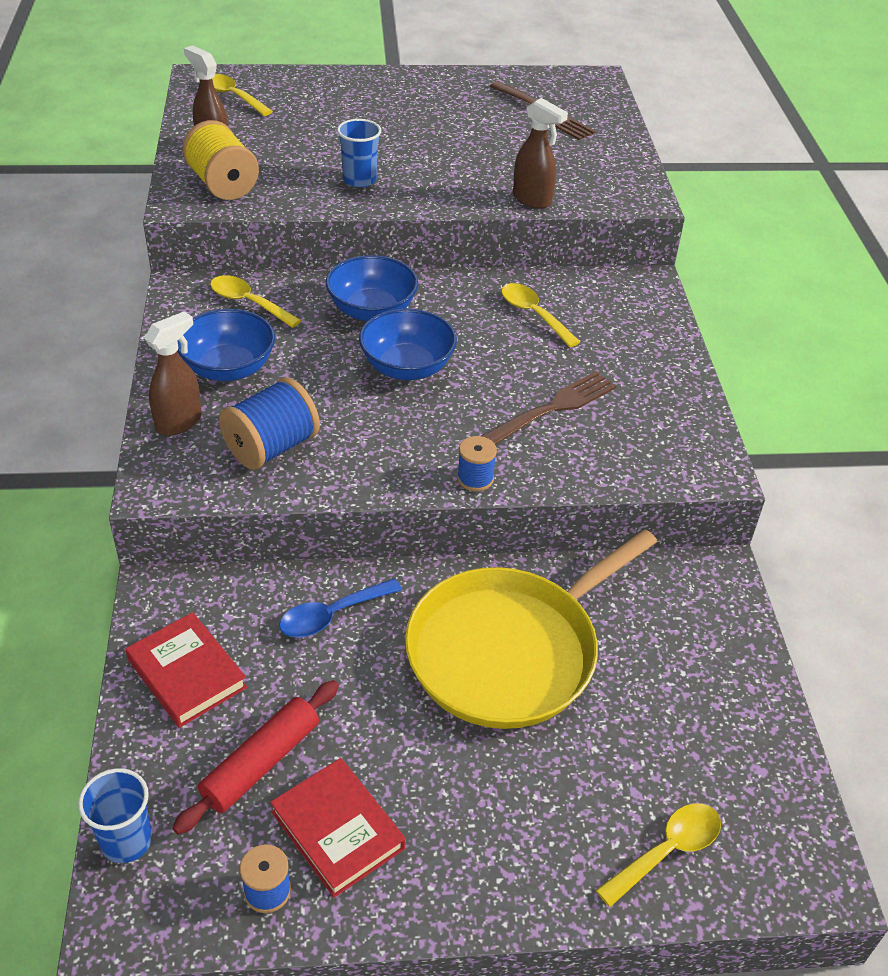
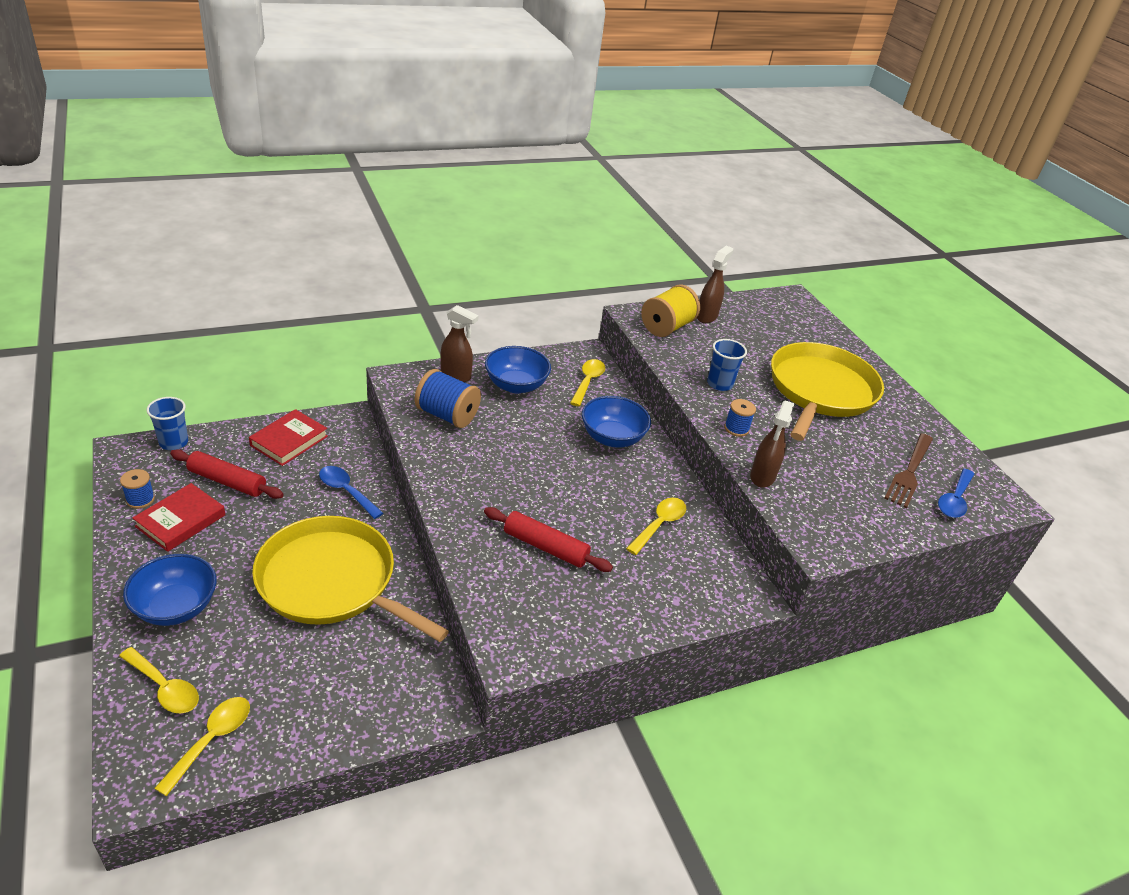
camera: 70 degrees right, 5 degrees down
(232, 96) = (781, 313): yellow spoon -> yellow spoon (212, 740)
(396, 119) = (820, 391): none -> yellow pan
(407, 367) = (556, 463): blue bowl -> blue bowl (176, 607)
(475, 478) = (450, 513): blue spool -> blue spool (736, 429)
(552, 409) = (545, 547): brown fork -> red rolling pin
(588, 104) = (954, 500): none -> blue spoon

